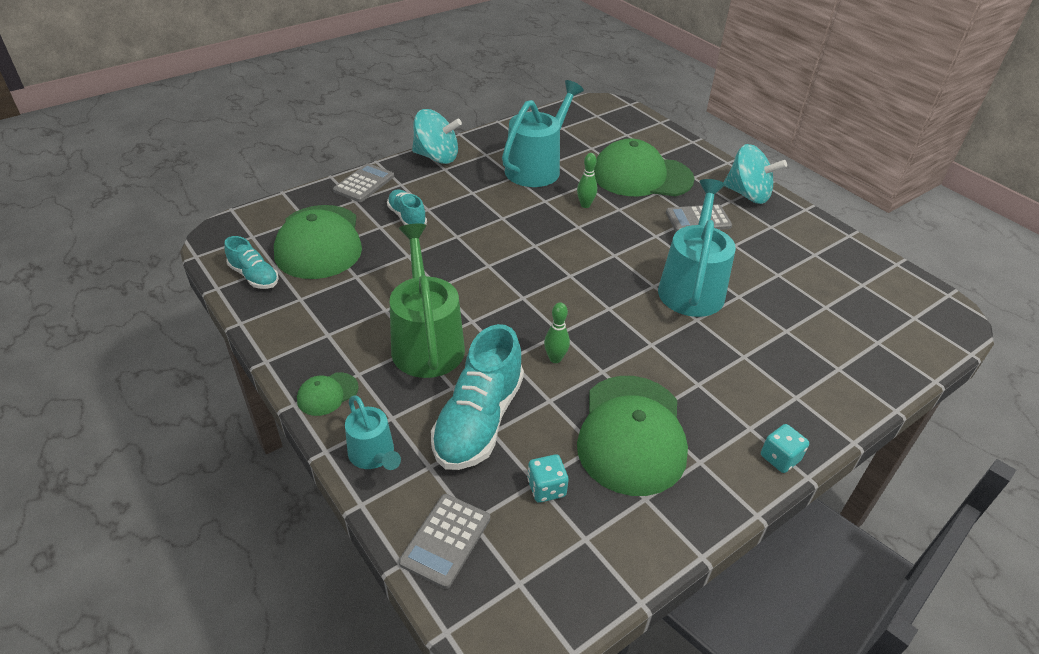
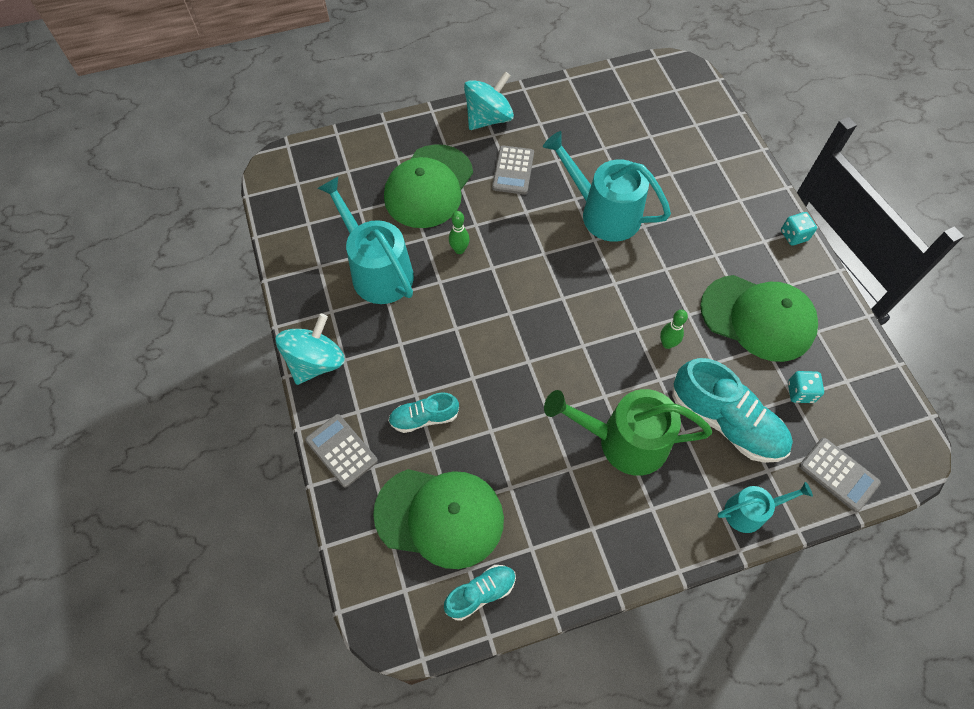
camera: 70 degrees left, 20 degrees up
(327, 394) = (673, 539): green cap -> none

